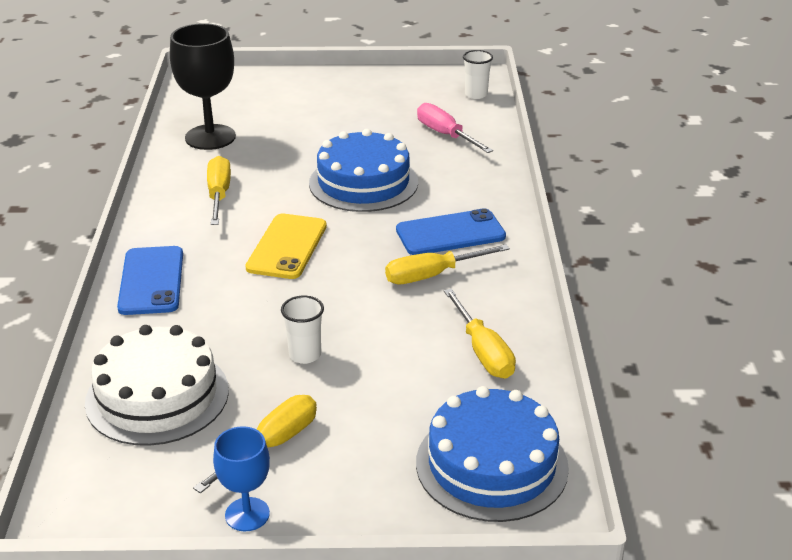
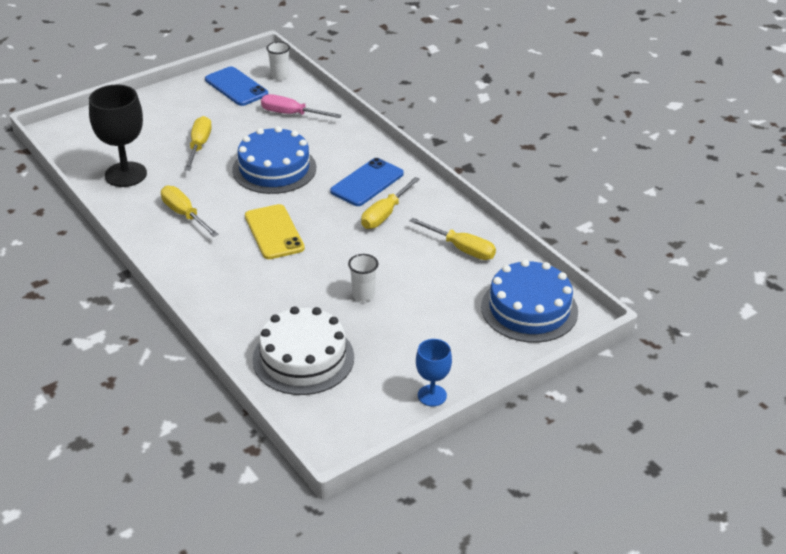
camera: 35 degrees left, 5 degrees up
(151, 281) = (210, 291): blue phone -> blue phone (236, 87)
(271, 445) = (403, 354): yellow screwdriver -> yellow screwdriver (199, 146)

